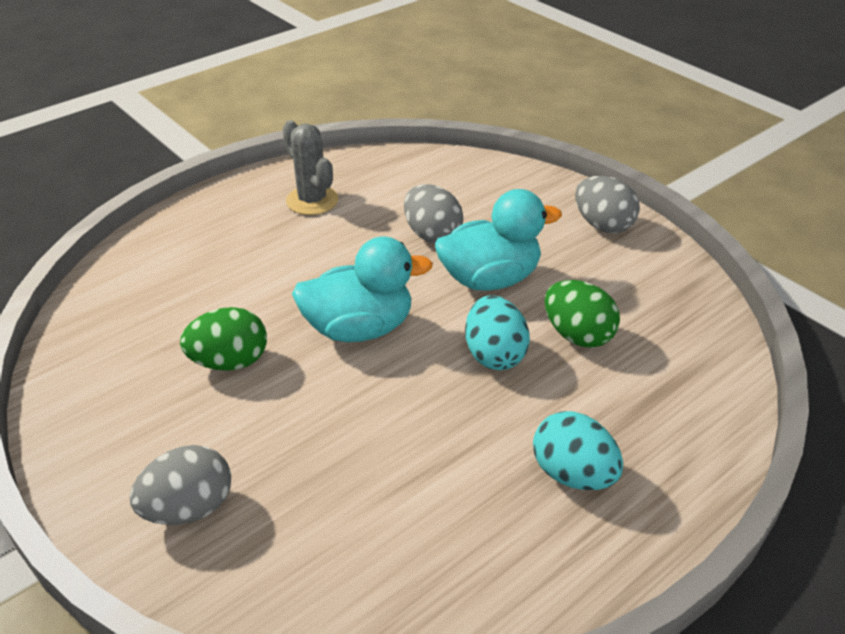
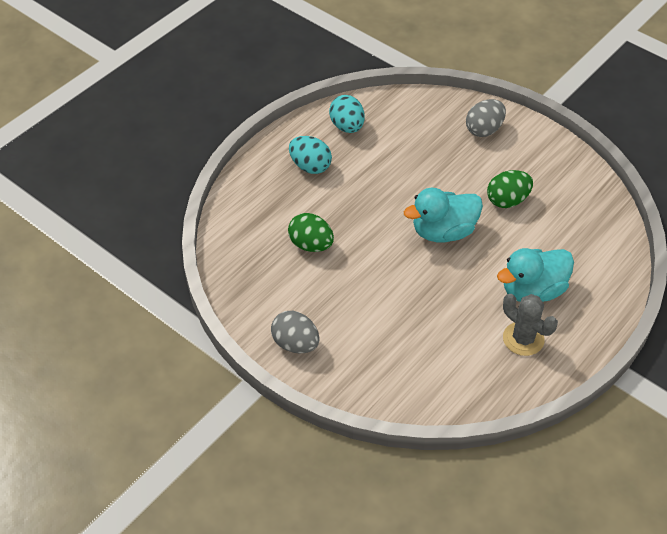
camera: 170 degrees right, 10 degrees up
(432, 235) = (420, 316): grey egg -> none
(490, 279) = (371, 280): turquoise duck -> turquoise duck (532, 291)
(494, 355) = (359, 225): turquoise egg -> turquoise egg (347, 126)

